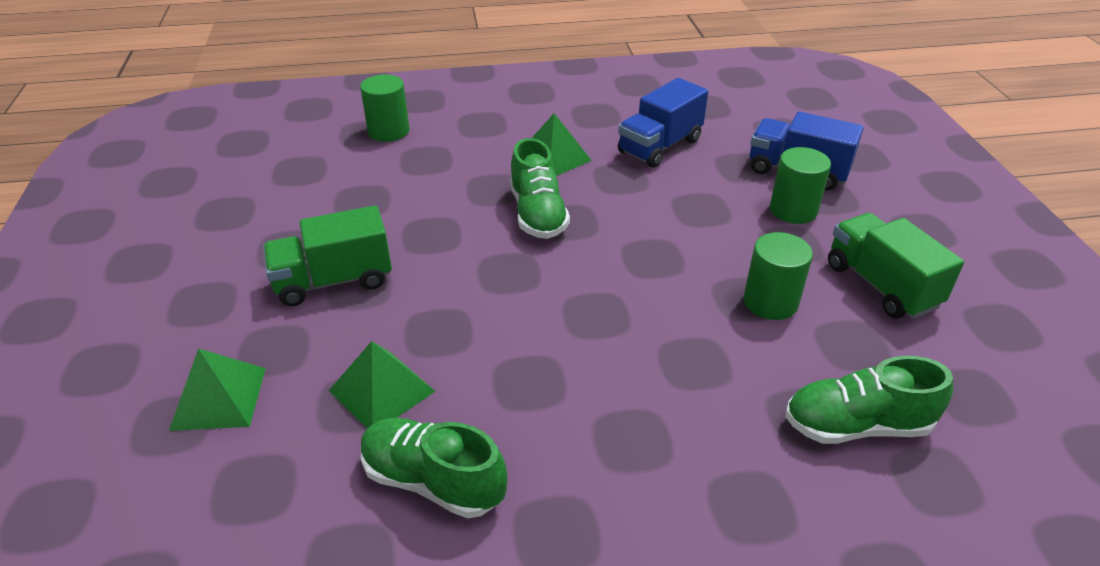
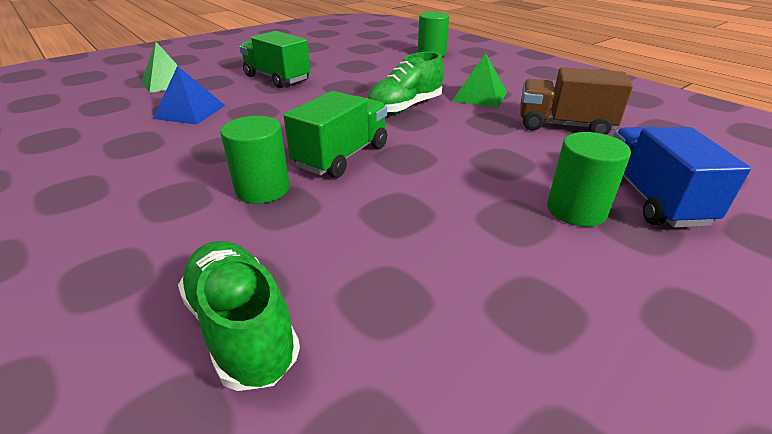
camera: 60 degrees right, 5 degrees down
(382, 391) = (190, 112): green pyramid -> blue pyramid
(433, 481) = (115, 143): green shoe -> none
(659, 146) = (564, 125): blue truck -> brown truck
(770, 302) = (404, 227): green cylinder -> green cylinder (262, 189)
(880, 285) = (518, 302): green truck -> green truck (342, 156)

